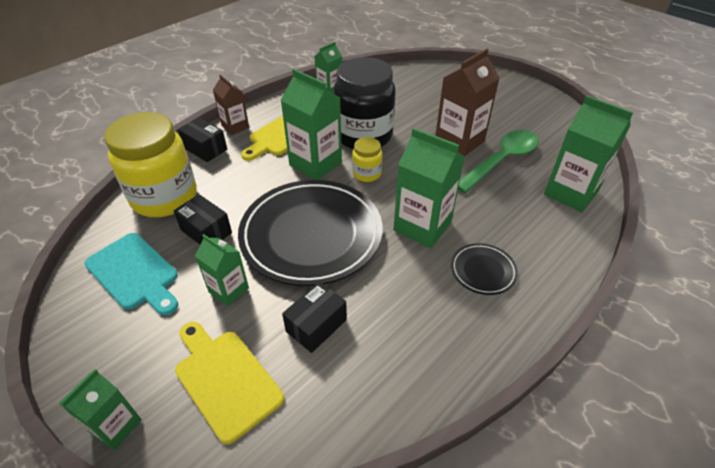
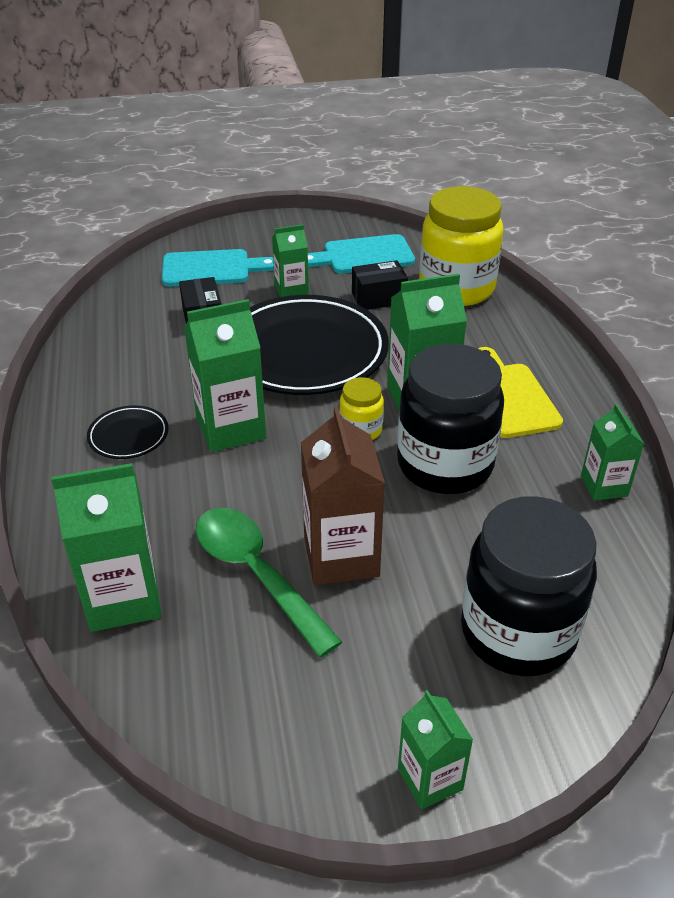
camera: 125 degrees right, 5 degrees down
(116, 426) = (231, 227): green carton -> green carton (430, 779)
(205, 149) = (527, 332): black box -> none
(225, 379) = (211, 269): yellow cutting board -> turquoise cutting board
(235, 126) = (562, 365): brown carton -> none
(438, 88) = (517, 632): none -> black jar
(501, 160) = (256, 574): green spoon -> green spoon turned 150 degrees clockwise

